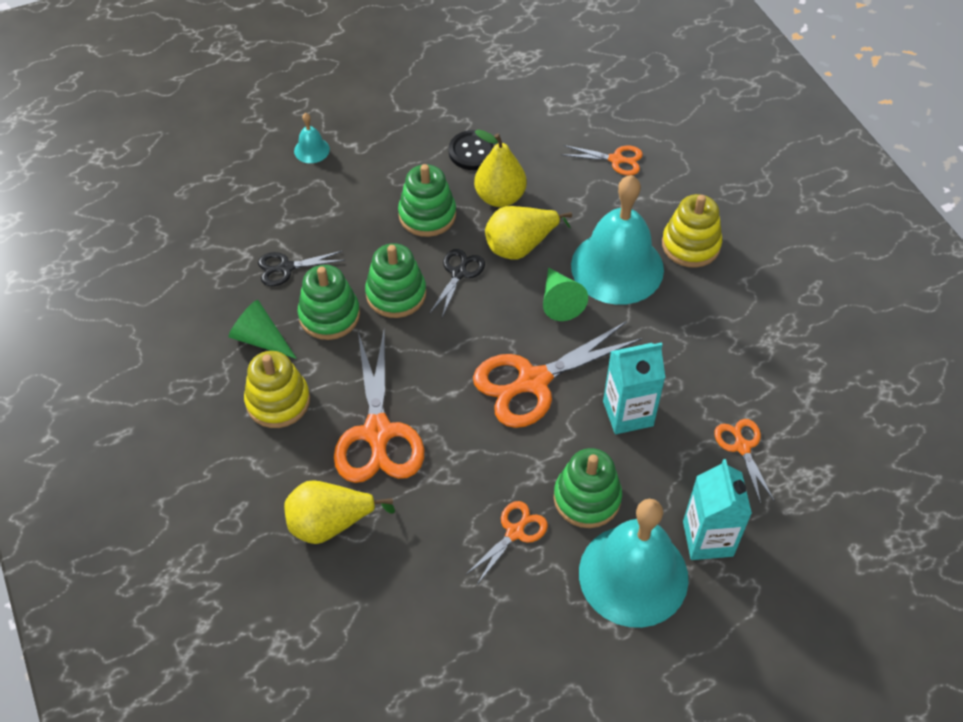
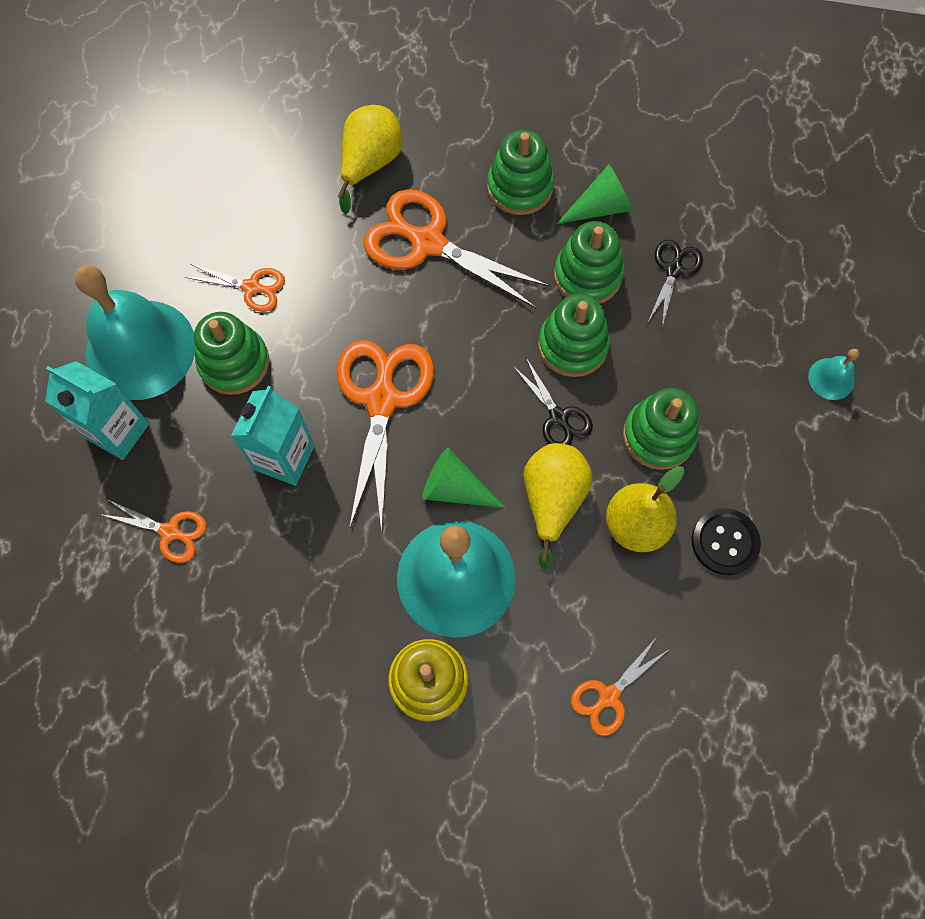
camera: 125 degrees right, 15 degrees up
(278, 401) = (520, 187): yellow stacking toy -> green stacking toy
(515, 532) = (251, 287): orange scissors -> orange scissors turned 60 degrees counterclockwise

